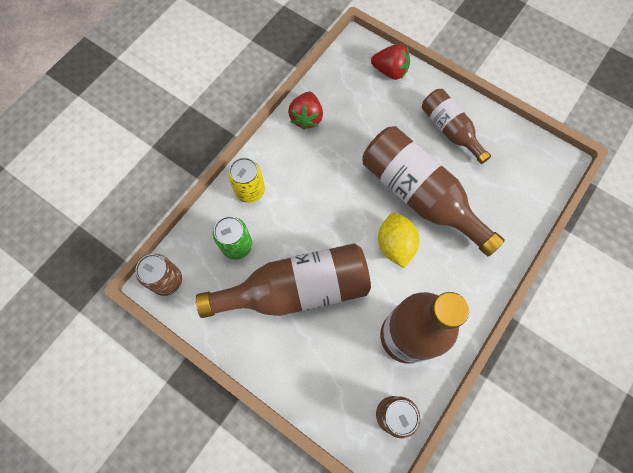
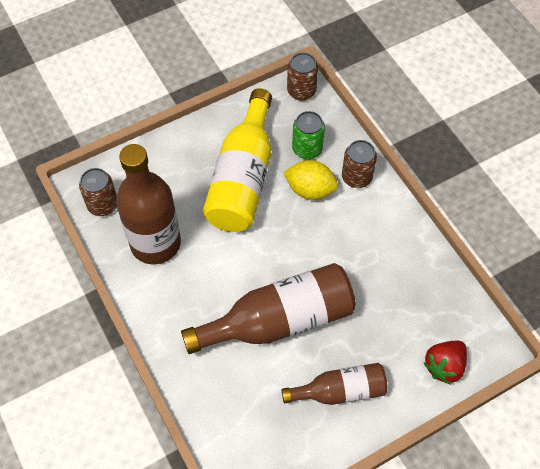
camera: 115 degrees right, 10 degrees down
(250, 190) = (356, 177): yellow can -> brown can
(297, 289) = (243, 178): brown bottle -> yellow bottle
(306, 118) = (417, 256): red strawberry -> none
(395, 245) = (241, 274): yellow lemon -> yellow lemon (310, 190)

